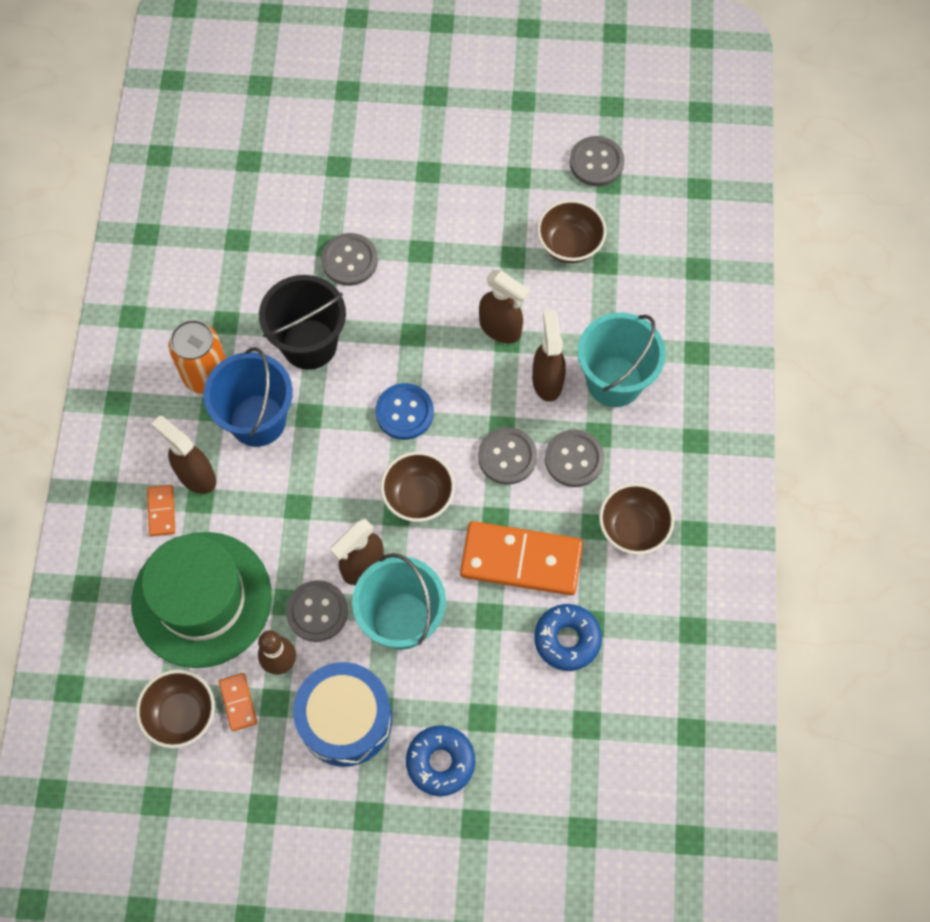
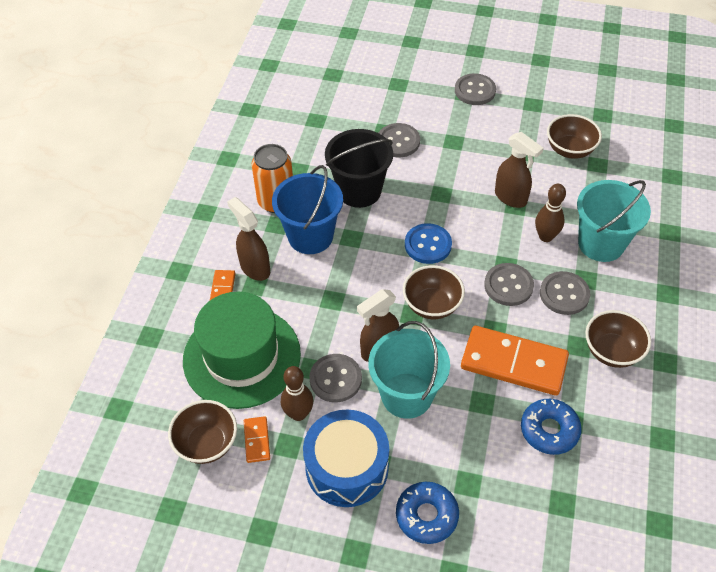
camera: 10 degrees right, 15 degrees down
(547, 380) = (545, 236): brown spray bottle -> brown bowling pin
(596, 162) = (594, 101): grey button -> grey button (475, 91)

